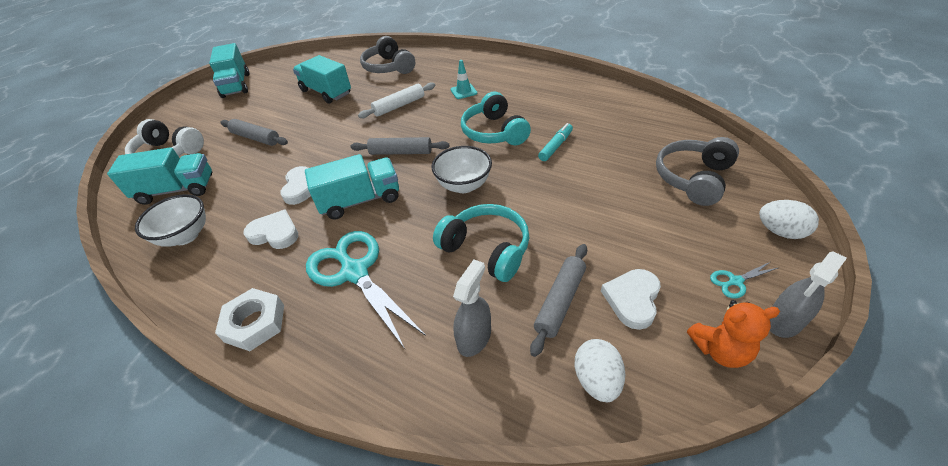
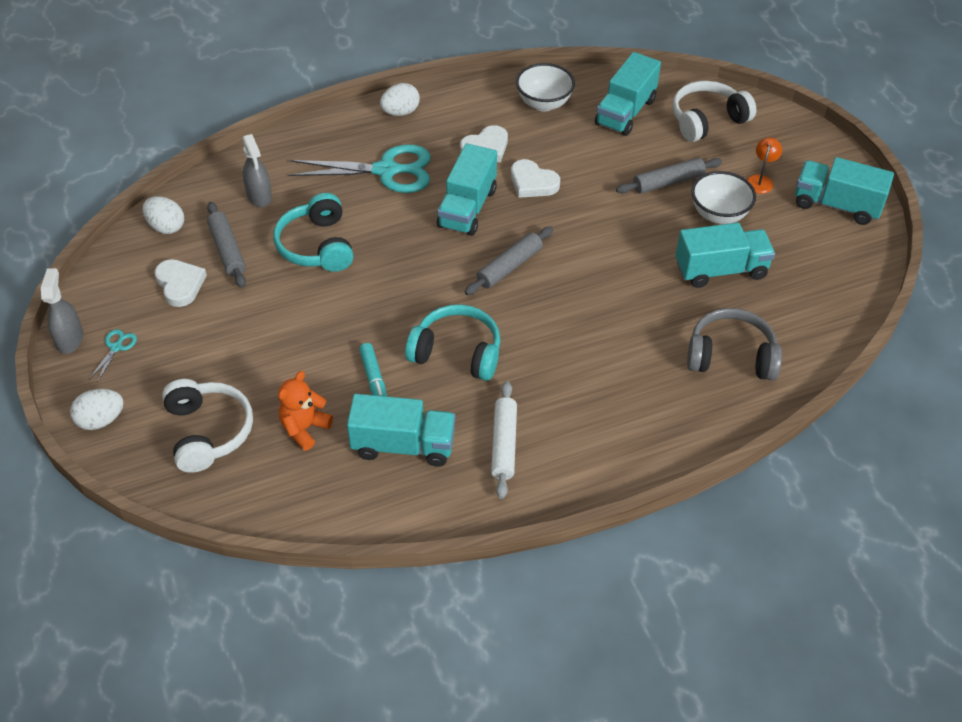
camera: 125 degrees right, 5 degrees up
(229, 112) = (760, 180): none -> orange lamp
(255, 323) = (400, 112): white nut -> white egg
(399, 106) = (607, 312): white rolling pin -> white rolling pin (503, 444)
(463, 91) = (574, 385): turquoise traffic cone -> none
(464, 185) = (404, 278): white bowl -> white bowl (718, 215)
(486, 249) = (317, 246): turquoise headphones -> turquoise headphones turned 90 degrees clockwise
(577, 113) = (403, 445): none -> turquoise truck
(693, 178) = (208, 432): grey headphones -> white headphones
(720, 350) = (103, 292): orange teddy bear -> orange teddy bear (304, 428)

